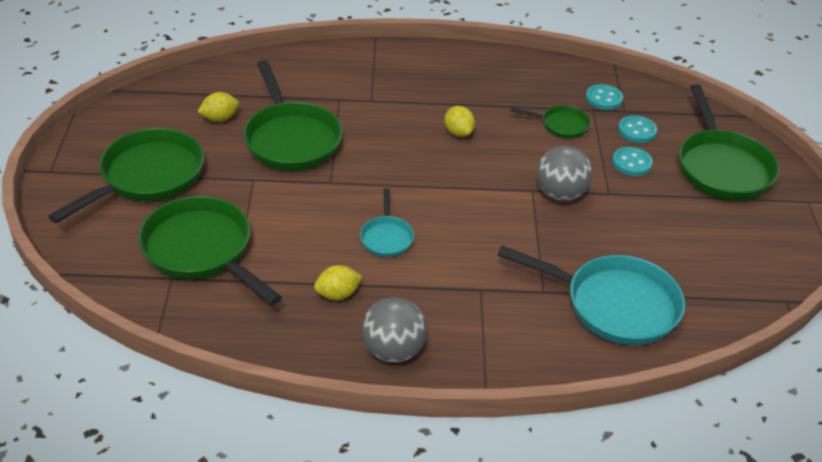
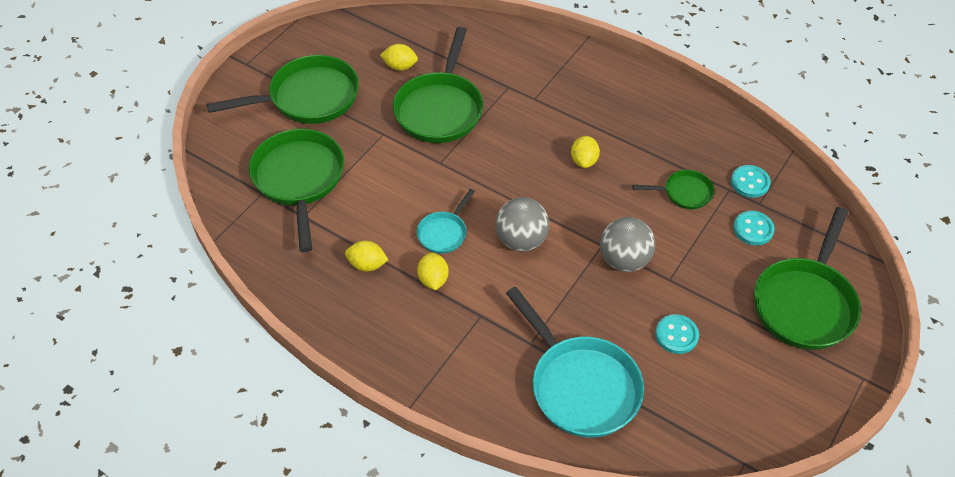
camera: 35 degrees right, 10 degrees up
(393, 351) = (370, 333): grey ball -> grey ball (521, 240)
(411, 279) = (433, 279): none -> yellow lemon
(561, 125) = (684, 193): green pan -> green pan turned 45 degrees counterclockwise
(631, 163) = (718, 259): turquoise button -> turquoise button (676, 335)

